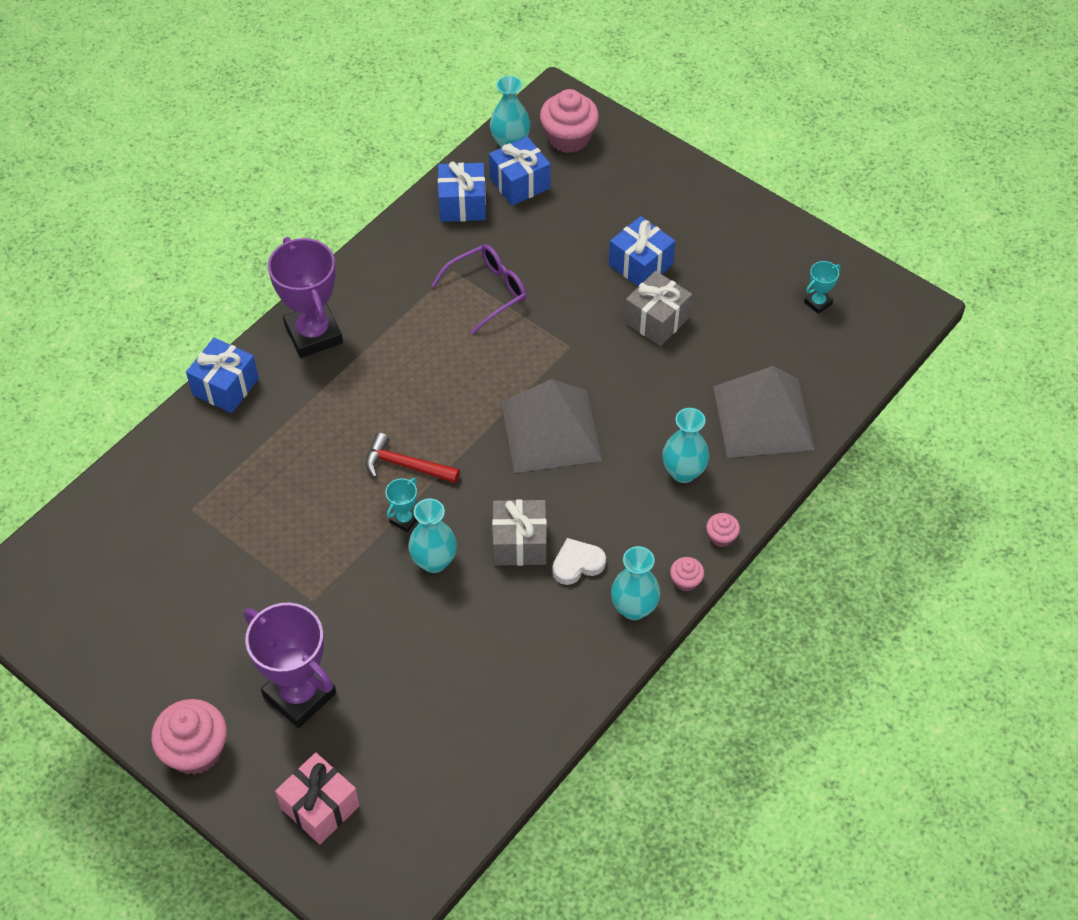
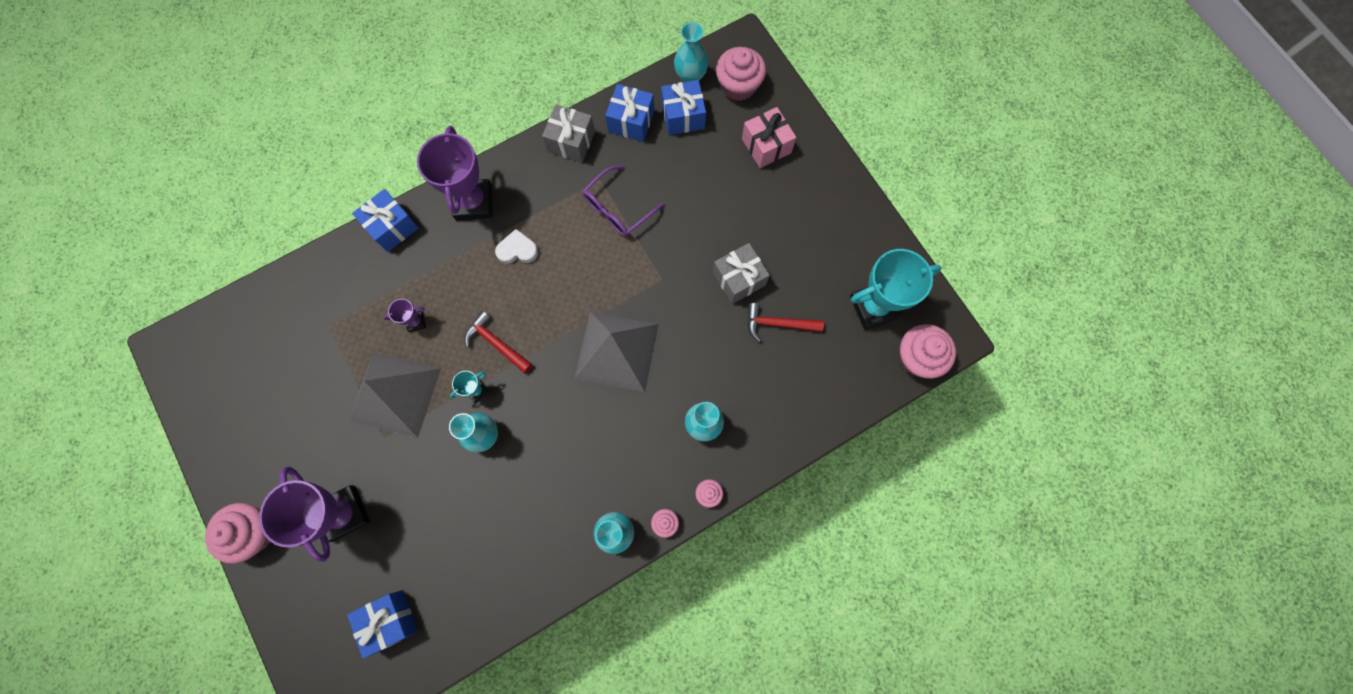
camera: 20 degrees right, 20 degrees up
(299, 473) = (416, 322): none -> purple trophy
(320, 807) = (322, 613): pink gift -> pink gift (766, 145)
(487, 291) = (618, 208): purple glasses -> purple glasses turned 150 degrees clockwise
(519, 543) = (553, 443): grey gift -> grey gift (571, 141)
(577, 564) = (589, 477): white heart -> white heart (517, 250)
(640, 265) = (747, 223): blue gift -> blue gift (390, 620)
(721, 350) = (778, 324): none -> red hammer
(763, 417) = (786, 397): grey pyramid -> grey pyramid (395, 394)
(818, 303) = (874, 307): turquoise trophy -> turquoise trophy, size x2.23
(888, 336) = (917, 357): none -> pink cupcake

